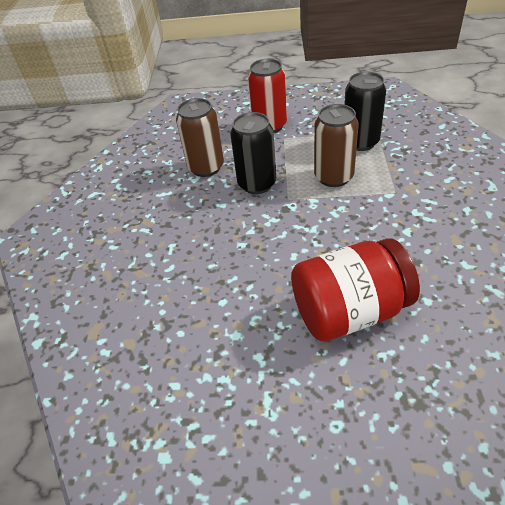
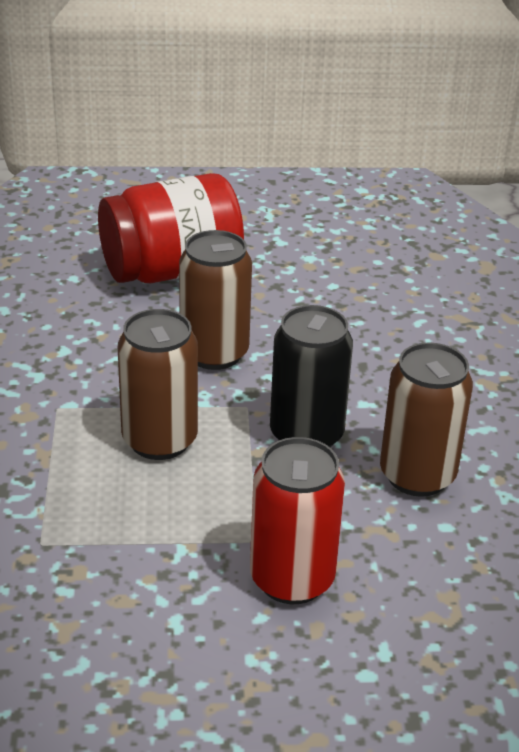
camera: 170 degrees right, 10 degrees down
(309, 233) = (214, 353): none -> brown can
(360, 142) = (86, 515): black can -> none

